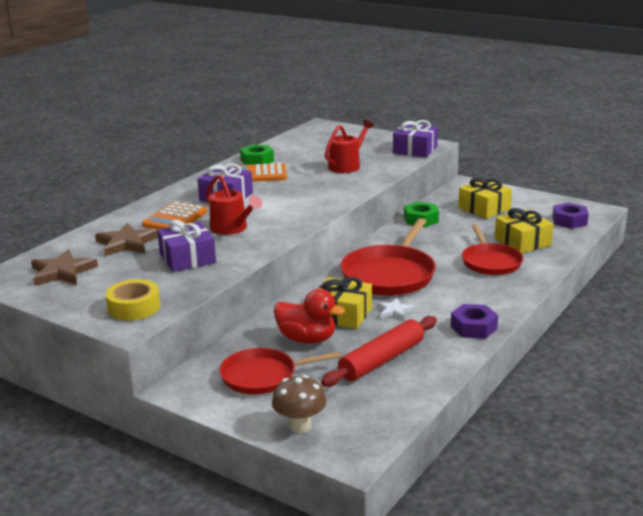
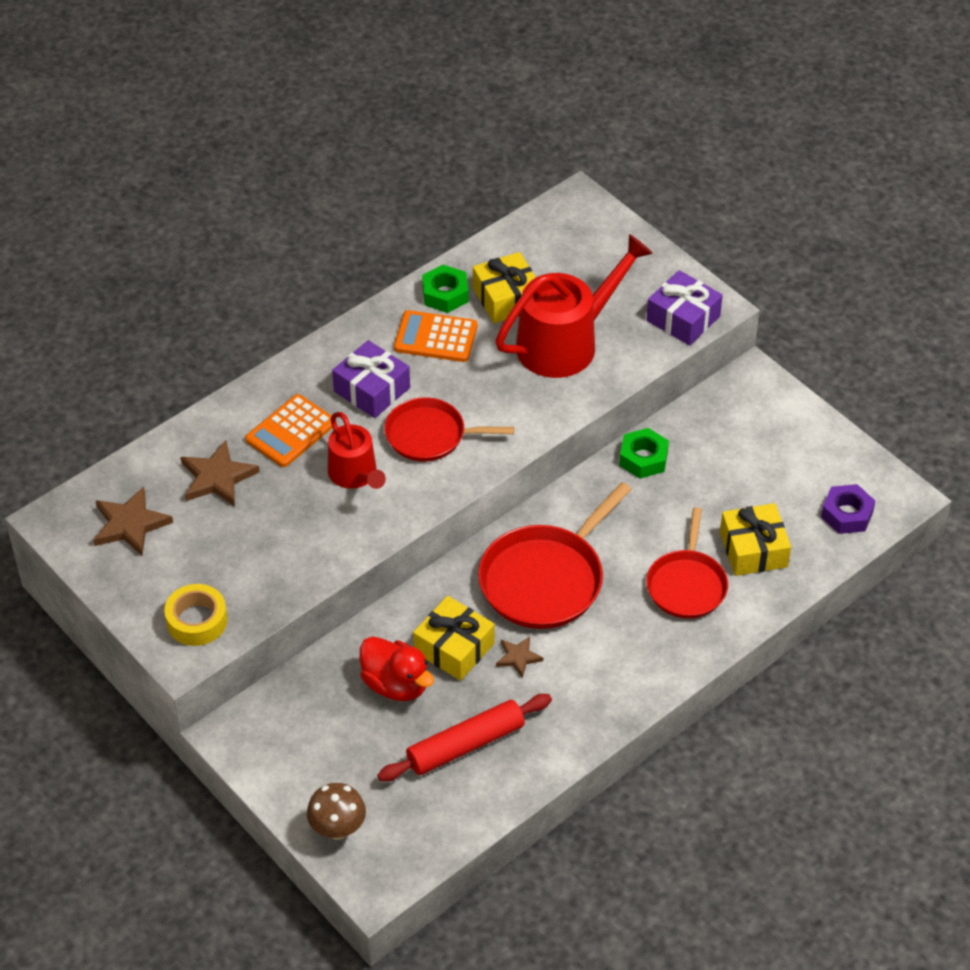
camera: 15 degrees right, 25 degrees up
(187, 258) = (282, 532): purple gift -> none
(263, 376) = (325, 737): red pan -> red pan (430, 435)
(347, 165) = (566, 342): red watering can -> red watering can, size x1.69
(394, 311) = (518, 657): white star -> brown star
(473, 327) = (598, 714): purple nut -> none
(484, 208) = (745, 452): yellow gift -> yellow gift (506, 298)

